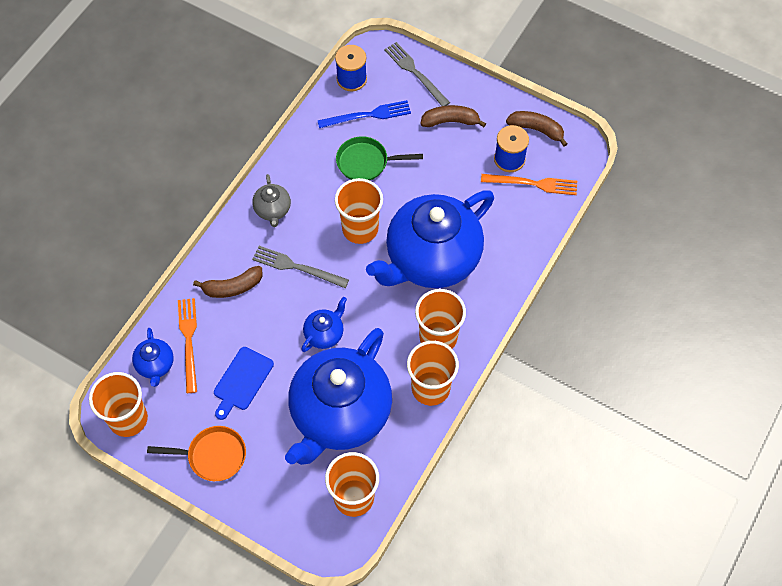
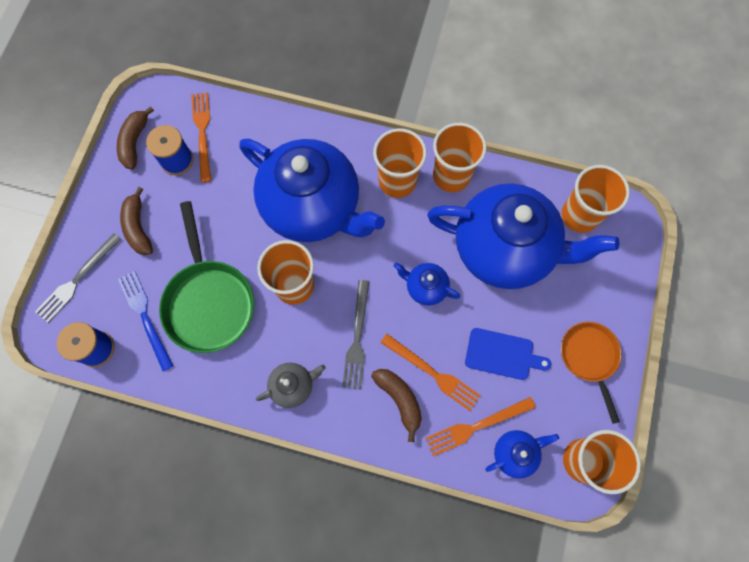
camera: 105 degrees left, 10 degrees up
(245, 319) = (432, 373): none -> orange fork
(366, 162) = (209, 302): green pan -> green pan, size x1.59

